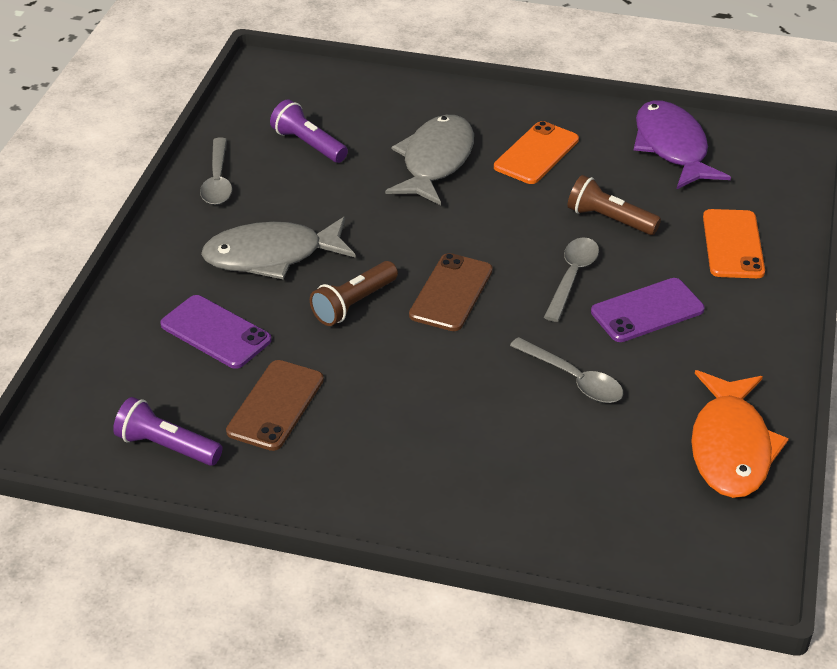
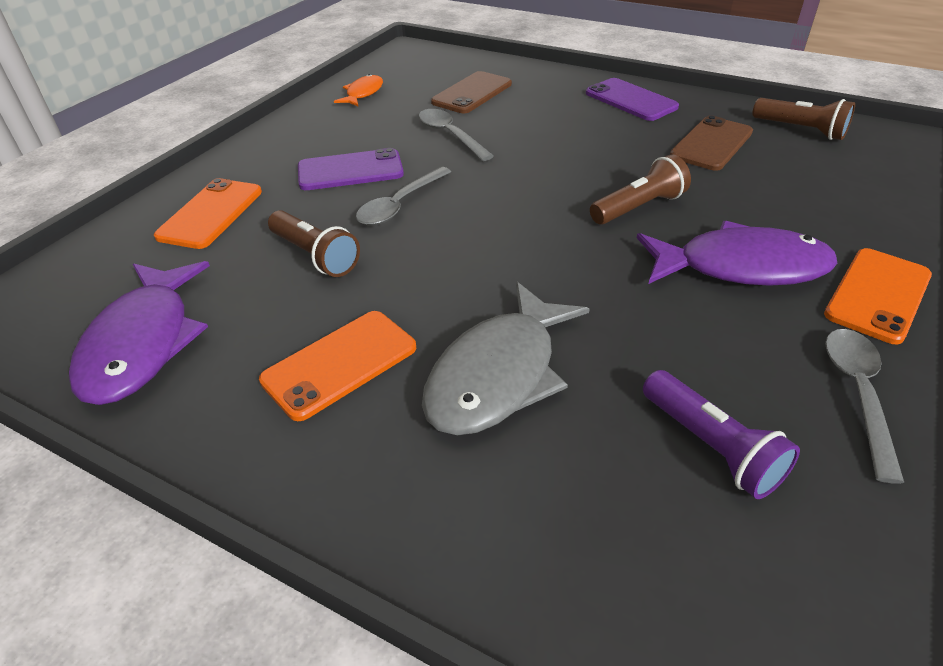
camera: 165 degrees left, 0 degrees up
(166, 446) = (801, 130): purple flashlight -> brown flashlight
(175, 246) = (878, 295): none -> orange phone
(215, 332) = (786, 199): purple phone -> purple phone (630, 100)
(271, 256) = (741, 267): grey fish -> purple fish
(451, 293) = (532, 205): brown phone -> brown phone (472, 93)
(731, 447) = (363, 93): orange fish -> orange fish, size x0.53

